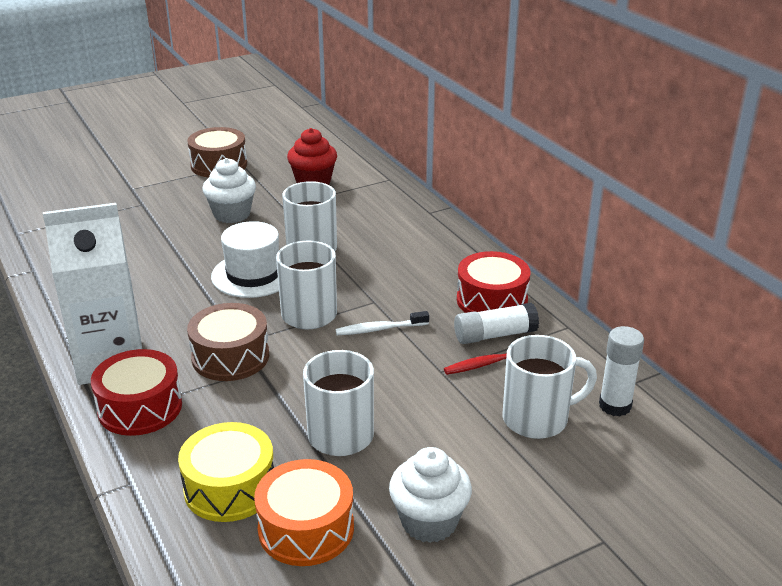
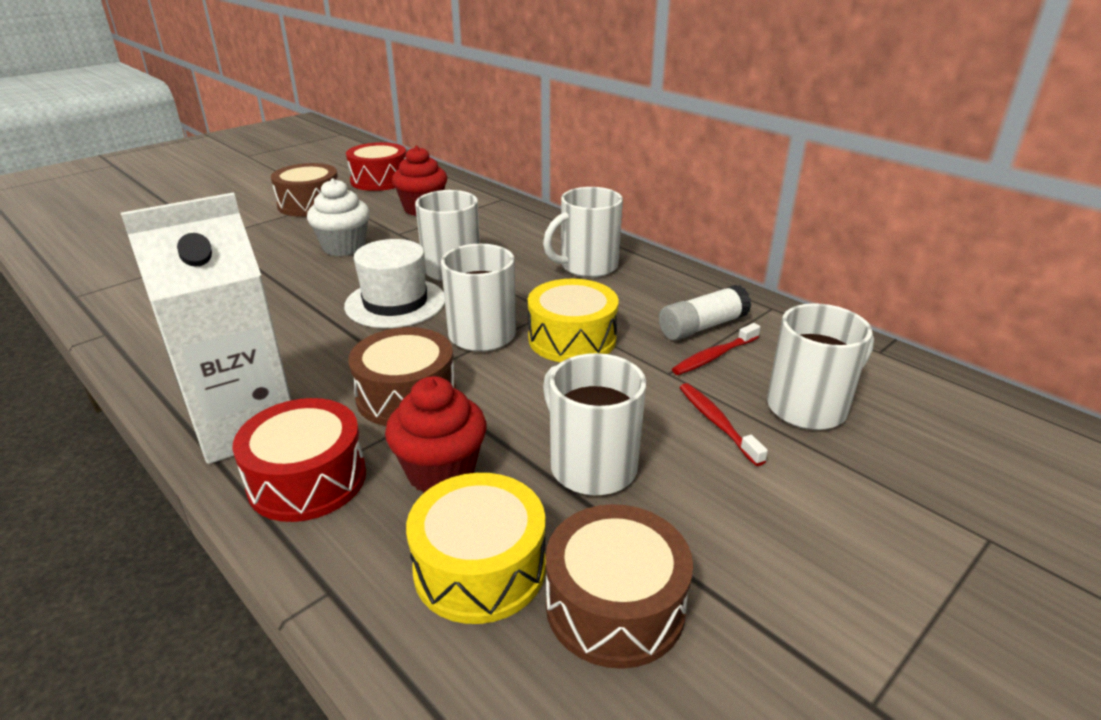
camera: 15 degrees left, 0 degrees up
(231, 419) = (441, 472): none -> red cupcake
(306, 528) = (615, 605): orange drum -> brown drum
(379, 329) = (572, 339): white toothbrush -> yellow drum
(428, 262) = (587, 266): none -> white mug
(429, 522) = (770, 559): white cupcake -> none
(454, 418) = (717, 423): none -> red toothbrush
(492, 300) = (676, 293): red drum -> red drum (379, 180)
(615, 406) = (879, 379): white glue stick -> none

